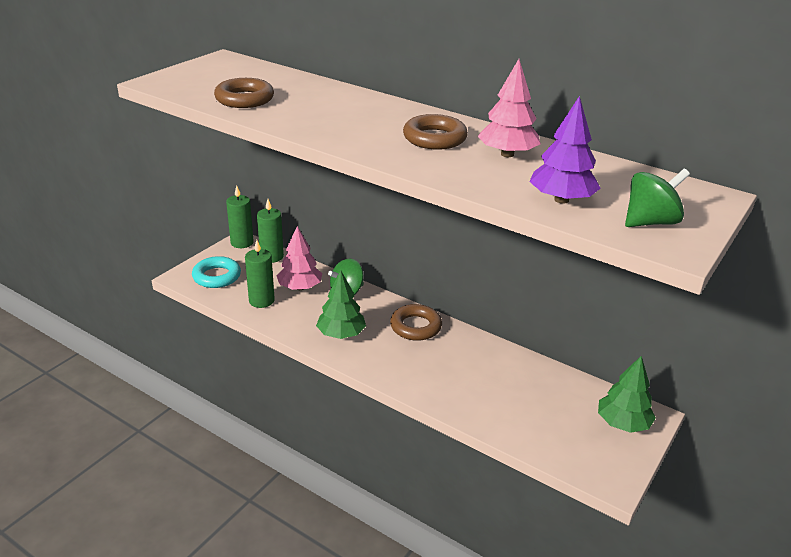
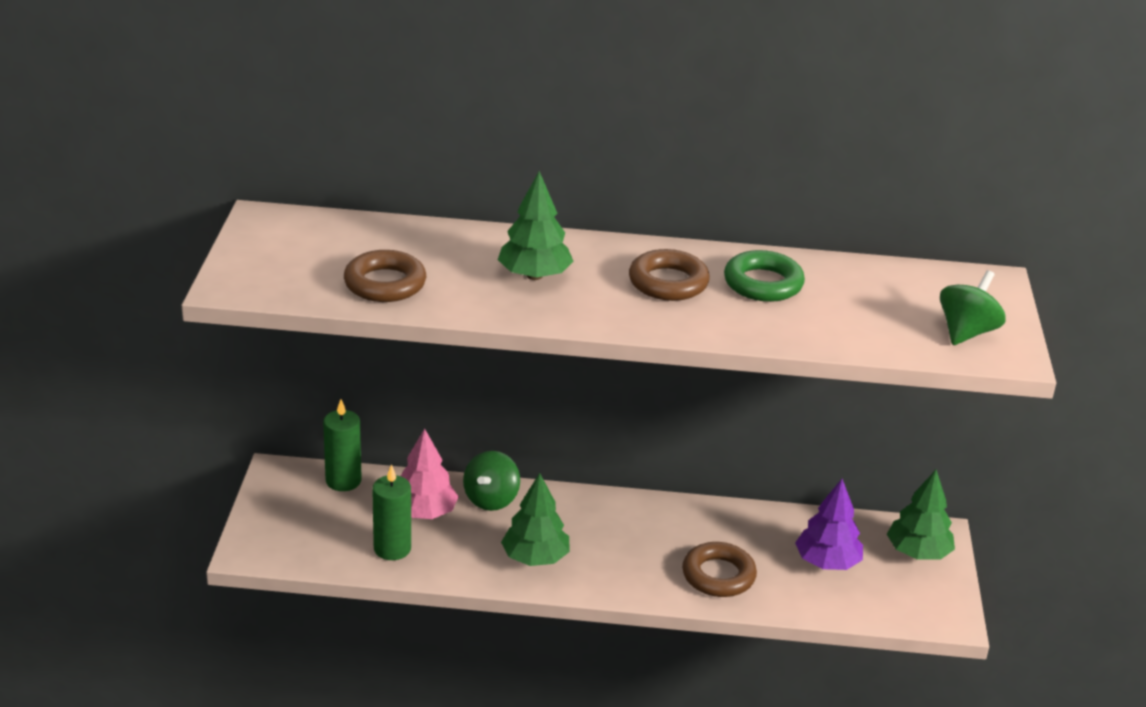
camera: 30 degrees left, 0 degrees up
(217, 276) = (296, 535): turquoise ring -> none
(242, 242) = (280, 473): green candle -> none
(345, 115) = (534, 276): none -> green tree
(415, 327) = (615, 516): brown ring -> brown ring (718, 575)
(507, 154) = (763, 283): pink tree -> green ring
(561, 200) = (868, 329): purple tree -> purple tree (827, 562)

